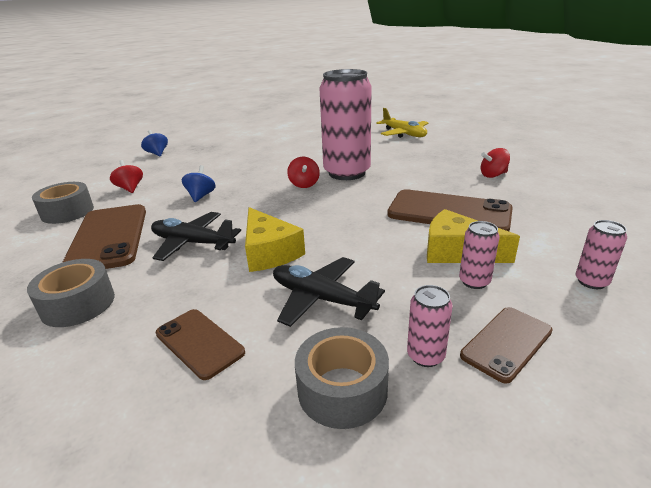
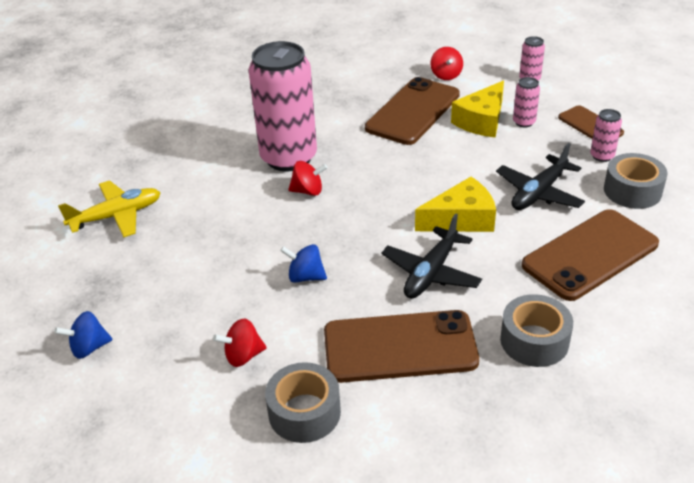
camera: 80 degrees left, 10 degrees up
(199, 343) = (590, 255): brown phone -> brown phone, size x1.79
(404, 134) = (179, 101): yellow plane -> yellow plane (117, 216)
(493, 175) = (342, 73): red spinning top -> red spinning top (446, 75)

